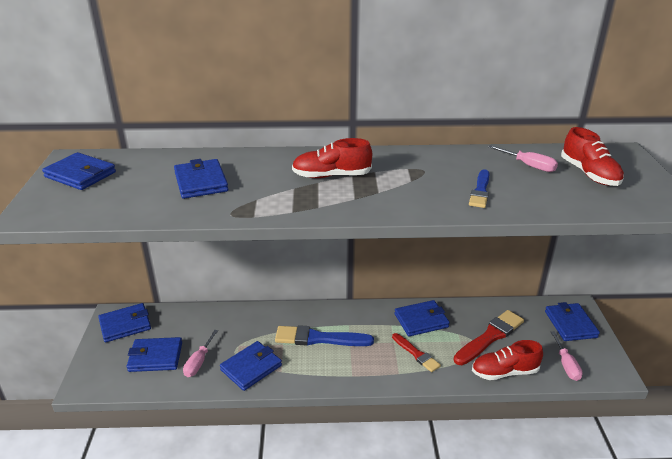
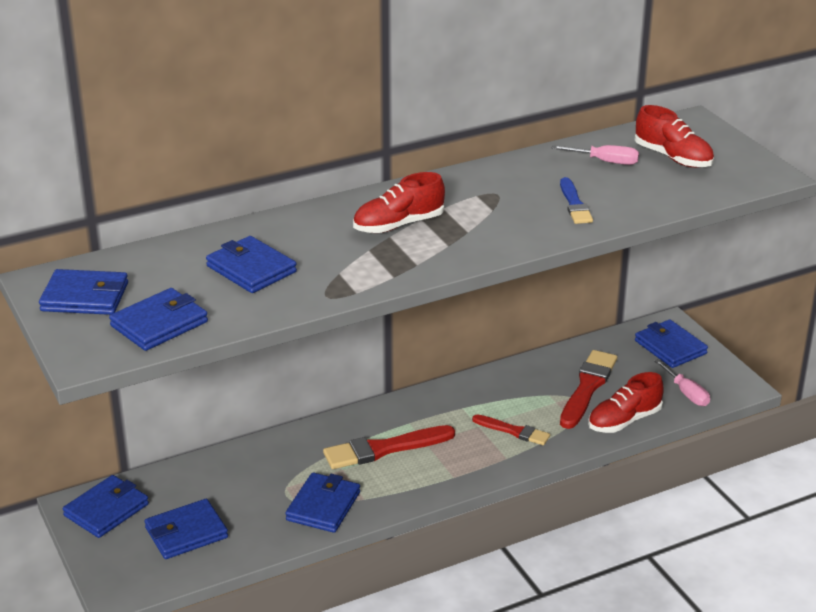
camera: 25 degrees left, 0 degrees up
(199, 362) = (250, 520): pink screwdriver -> none
(319, 338) = (384, 449): blue brush -> red brush
(421, 320) = (495, 392): blue wallet -> blue wallet (159, 324)

